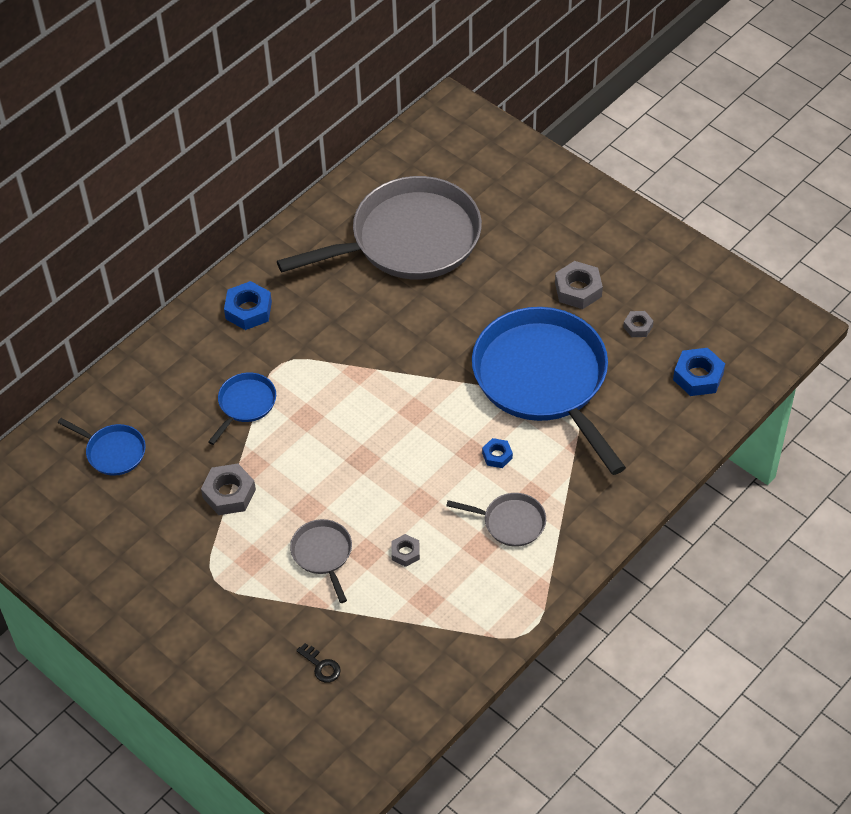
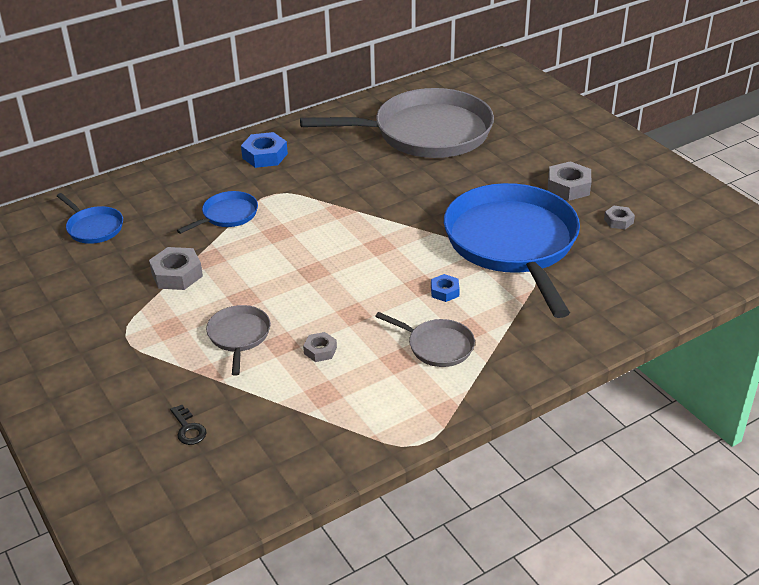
camera: 15 degrees right, 15 degrees down
(698, 376) = (669, 266): blue nut -> none

